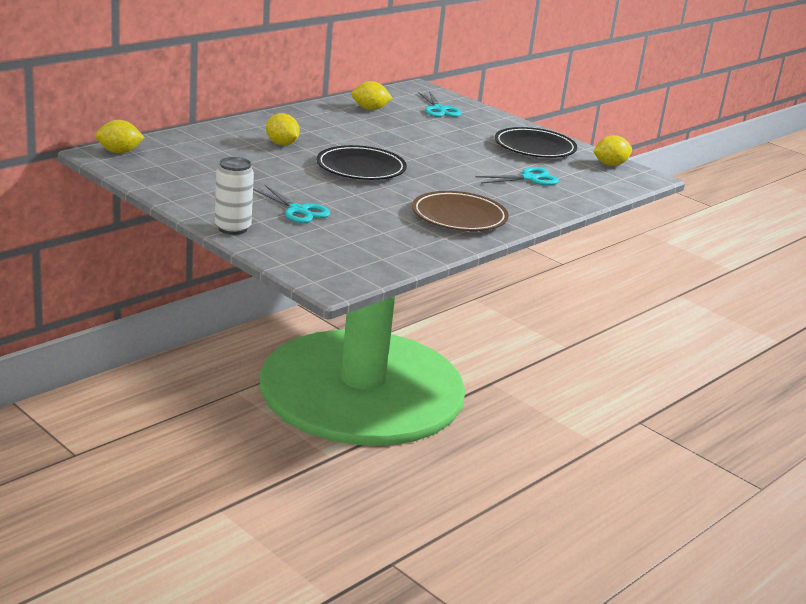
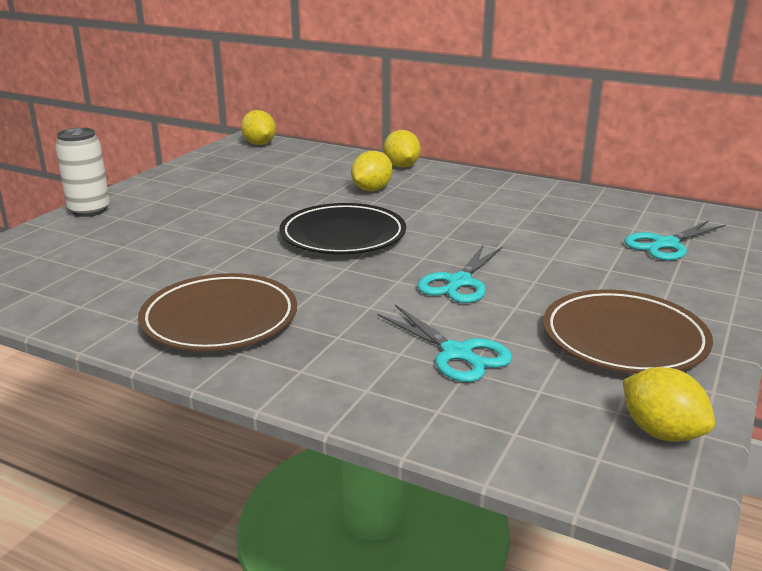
camera: 75 degrees right, 0 degrees up
(298, 211) = (164, 228): turquoise scissors -> turquoise scissors (459, 282)
(370, 109) = (578, 208): yellow lemon -> yellow lemon (401, 166)
(534, 148) = (624, 339): black plate -> brown plate

